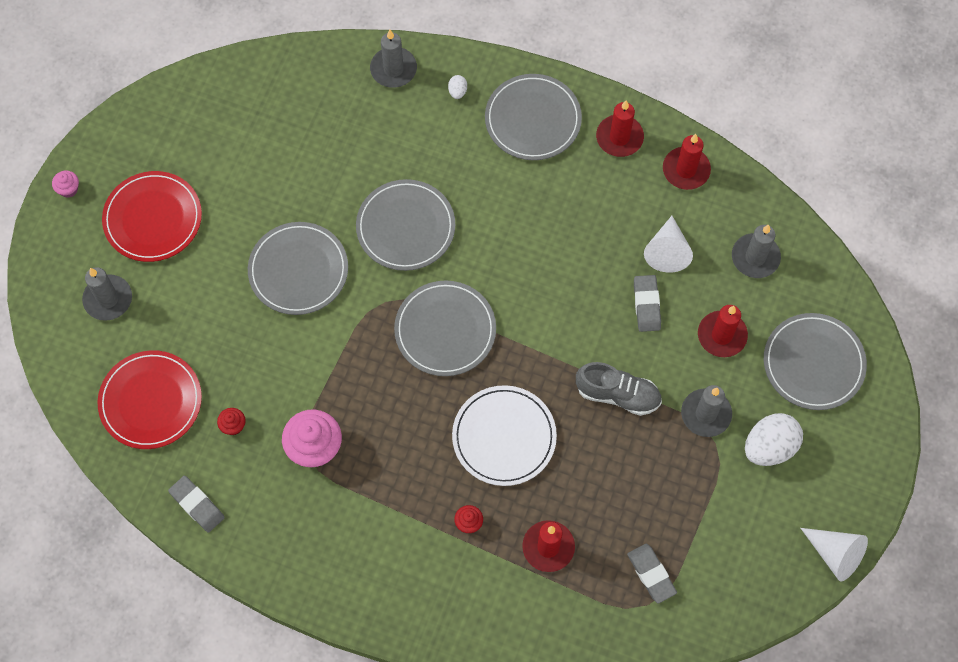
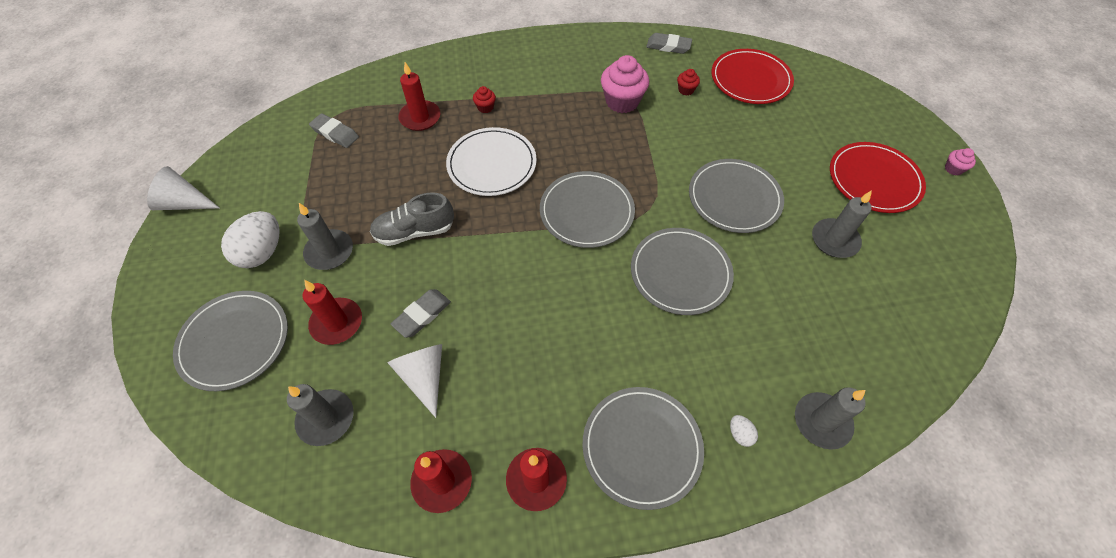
camera: 150 degrees right, 10 degrees down
(108, 299) = (842, 118): grey candle -> grey candle (834, 240)
(646, 305) = (422, 315): grey eraser -> grey eraser turned 75 degrees clockwise

